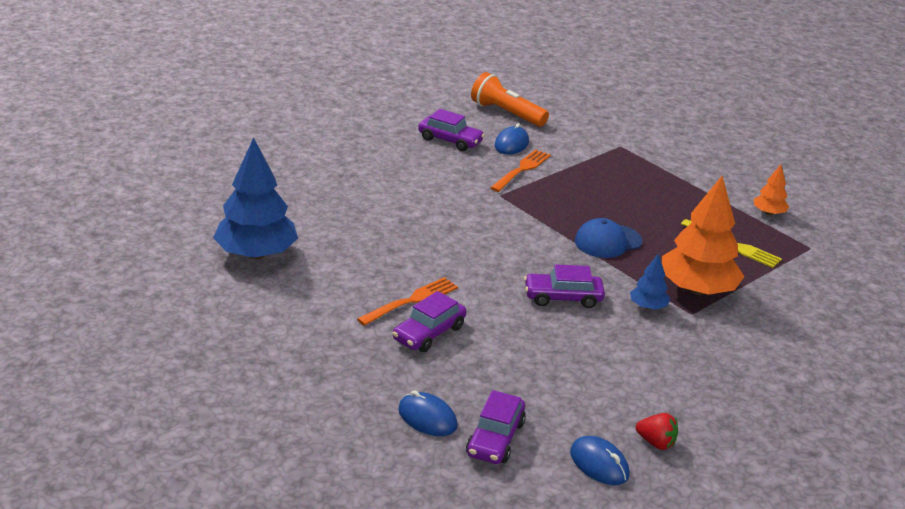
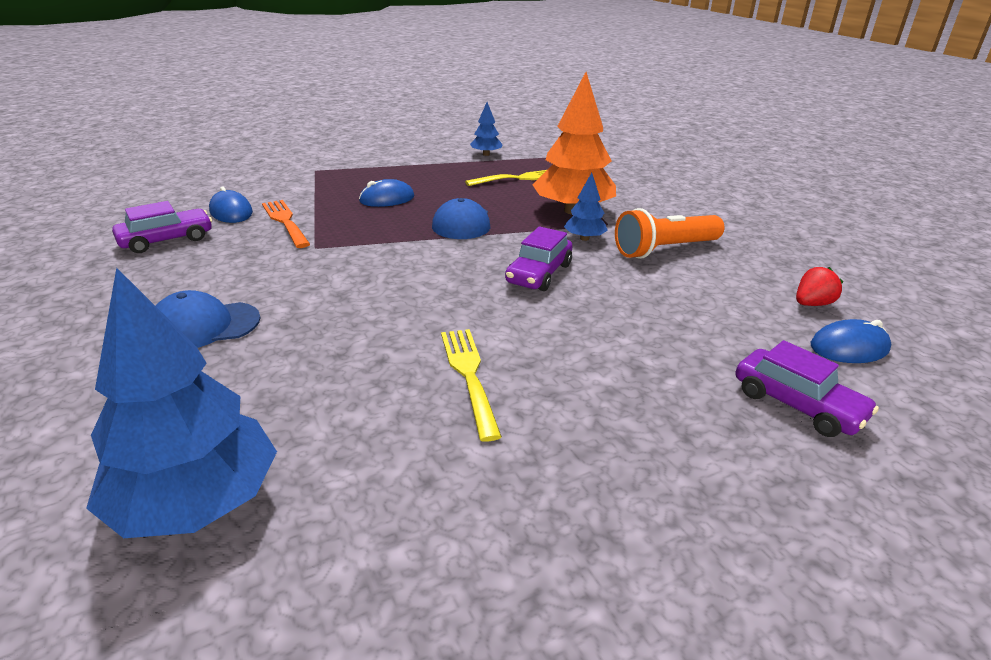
camera: 60 degrees left, 0 degrees up
(377, 196) = (204, 326): none -> blue cap
(411, 301) = (470, 376): orange fork -> yellow fork
(427, 418) = (744, 449): blue mouse -> blue mouse (387, 199)
(429, 333) = (551, 385): purple car -> none
(506, 113) = (172, 197): orange flashlight -> orange flashlight (664, 250)
(768, 213) = (486, 154): orange tree -> blue tree

